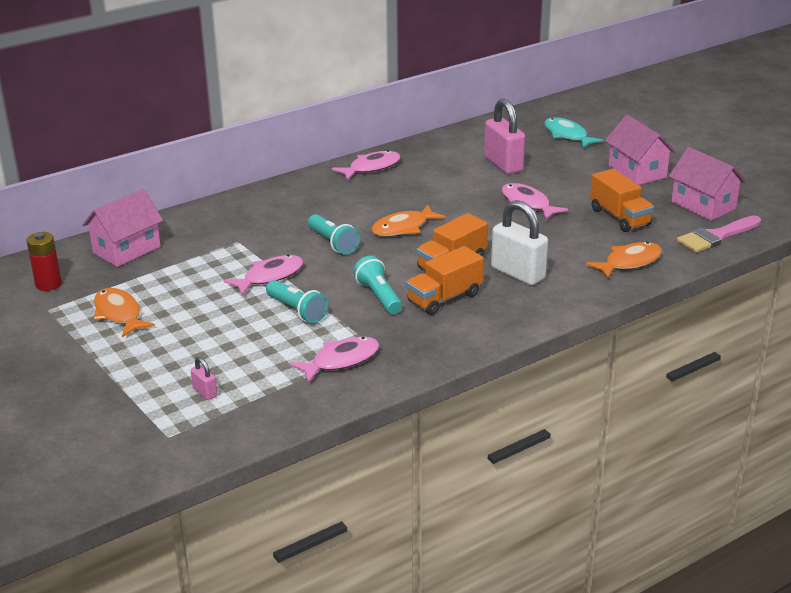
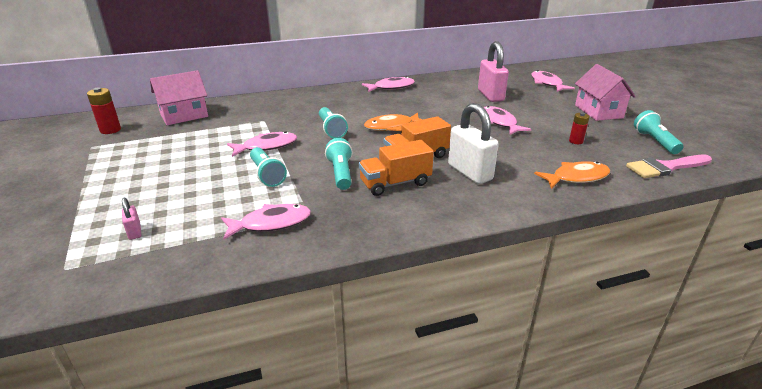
camera: 15 degrees right, 0 degrees up
(119, 314) = (135, 157): orange fish -> none
(567, 135) = (547, 83): turquoise fish -> pink fish
(619, 217) = (576, 141): orange truck -> red battery
(703, 205) = (654, 141): pink house -> turquoise flashlight

